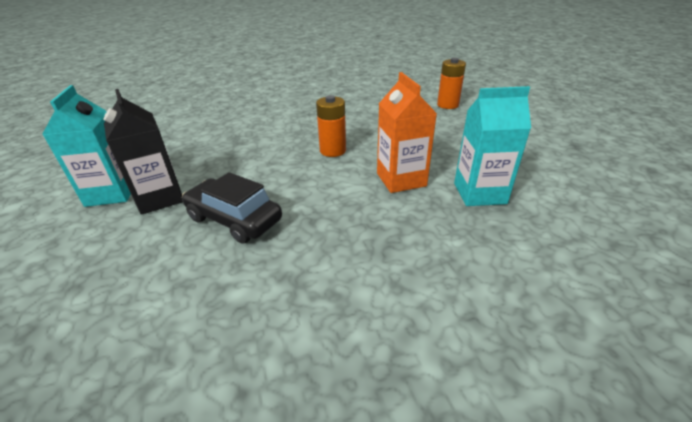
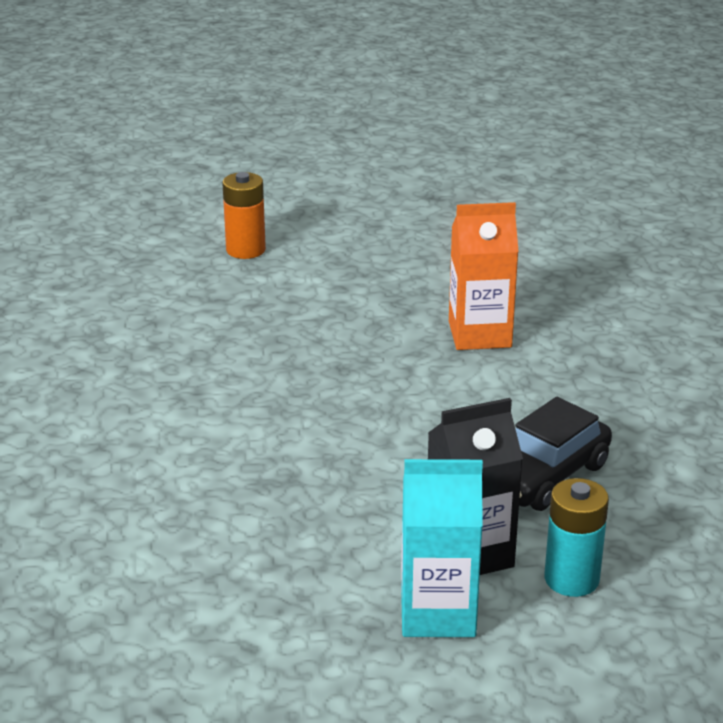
camera: 80 degrees left, 5 degrees down
(119, 238) = (571, 579): none -> turquoise battery
(332, 151) = (370, 379): orange battery -> none
(479, 193) = (528, 288): turquoise carton -> none

